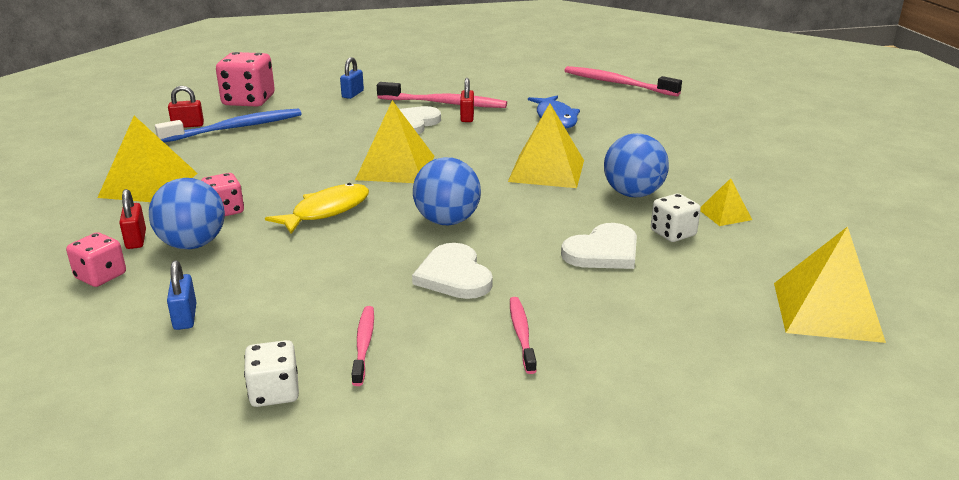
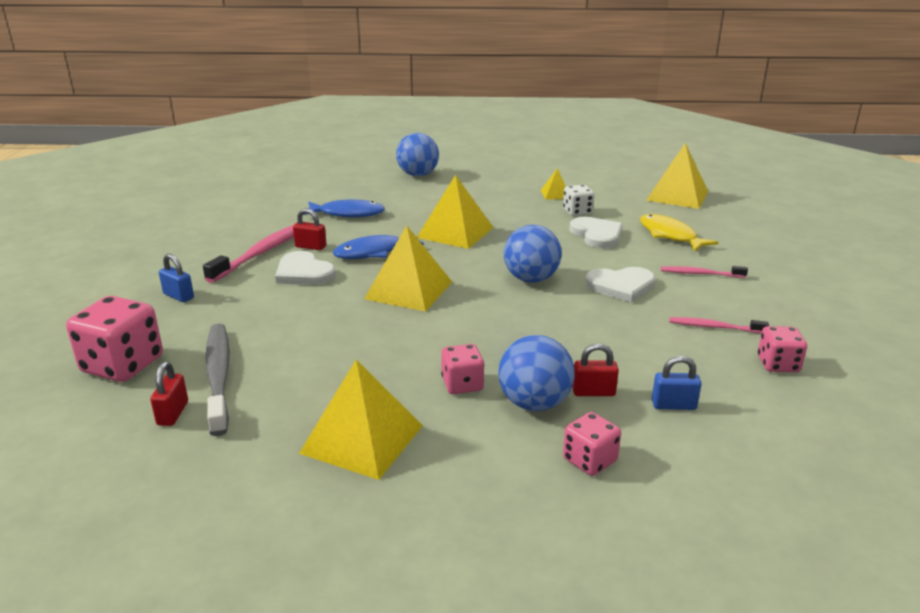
camera: 75 degrees left, 0 degrees up
(136, 239) = (511, 441): red padlock -> red padlock (593, 392)
(235, 128) = (219, 376): blue toothbrush -> grey toothbrush
(274, 392) = (778, 364): white dice -> pink dice
(326, 211) = (488, 329): yellow fish -> yellow fish (670, 235)
(470, 142) = (373, 252): none -> blue fish
(617, 83) = (289, 181): pink toothbrush -> none
(633, 194) = (513, 212): blue ball -> blue ball (418, 175)

